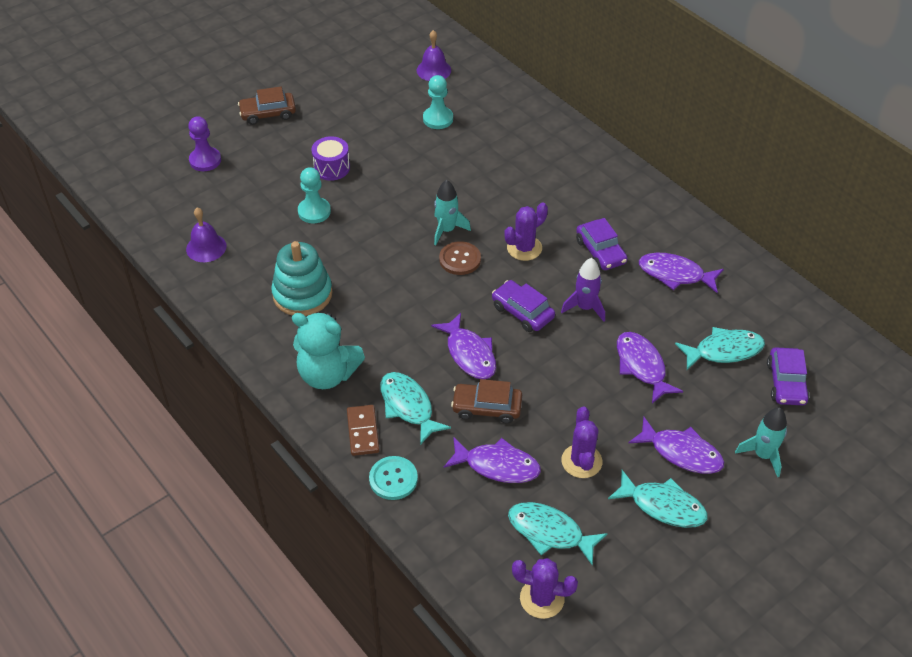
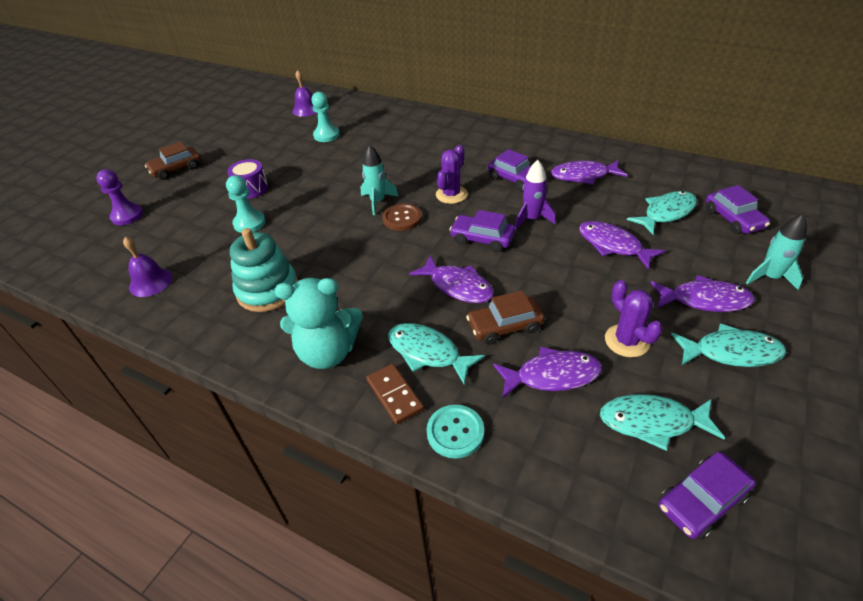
camera: 20 degrees left, 5 degrees down
(542, 598) = (702, 501): purple cactus -> purple car

